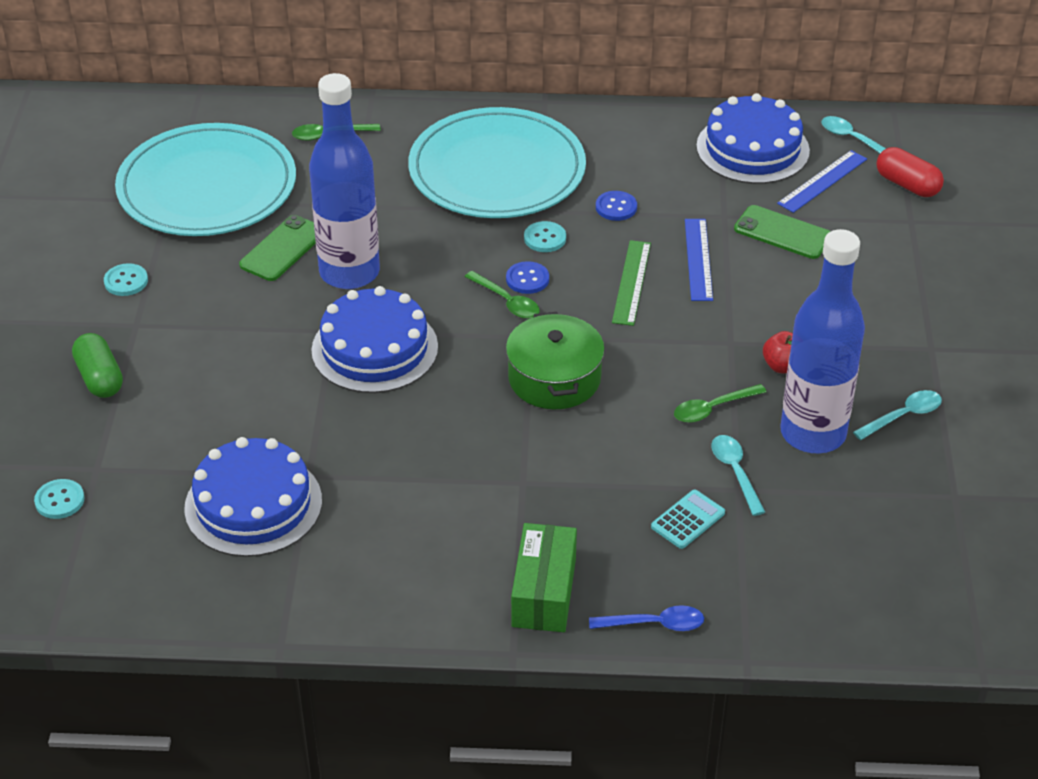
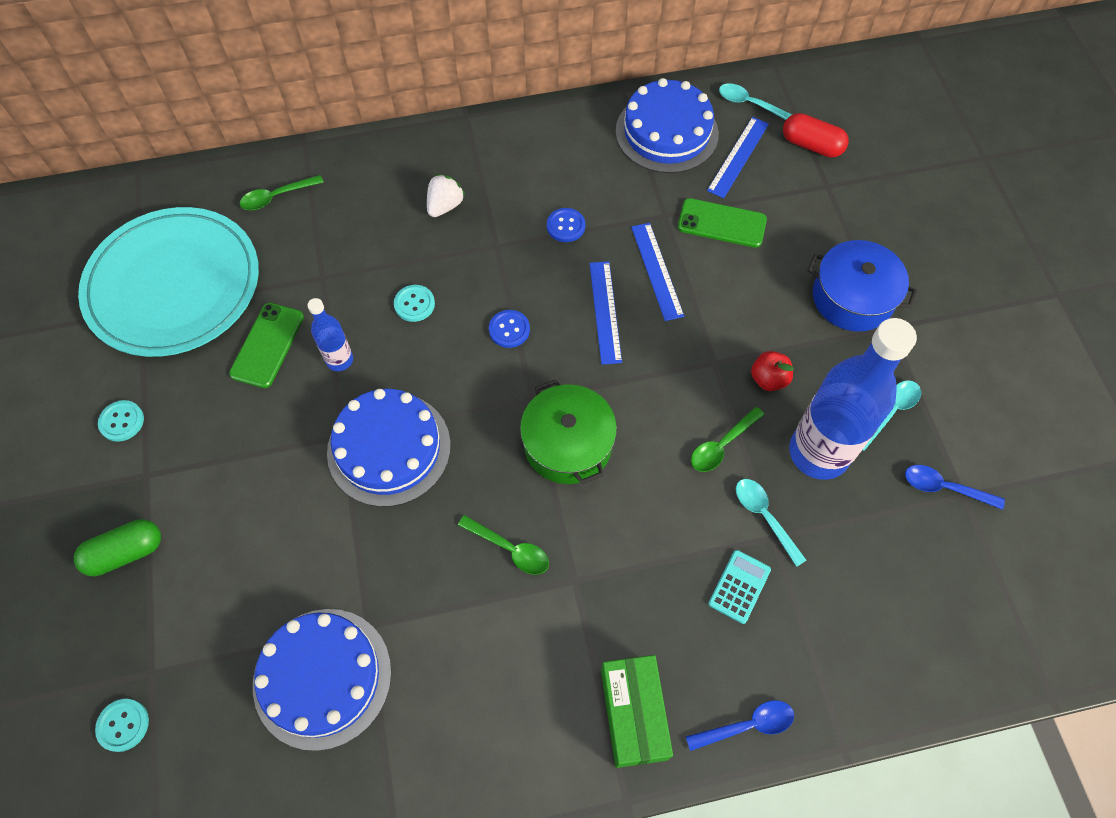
camera: 15 degrees left, 20 degrees up
(100, 378) = (126, 552): green capsule -> green capsule turned 75 degrees counterclockwise
(349, 273) = (339, 360): blue bottle -> blue bottle, size x0.47
(497, 170) = (445, 206): turquoise plate -> white strawberry
(507, 302) = (498, 361): green spoon -> green spoon (510, 549)
(545, 238) = (511, 277): turquoise button -> turquoise button (414, 304)
(631, 282) = (605, 311): green ruler -> blue ruler
(901, 317) = (852, 297): none -> blue pot
(937, 486) = (944, 488): none -> blue spoon

